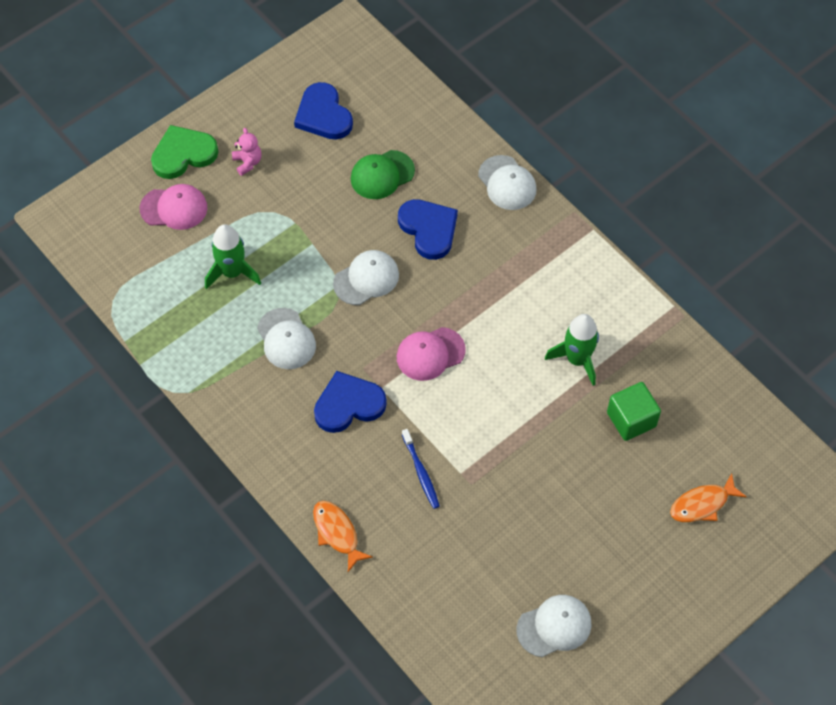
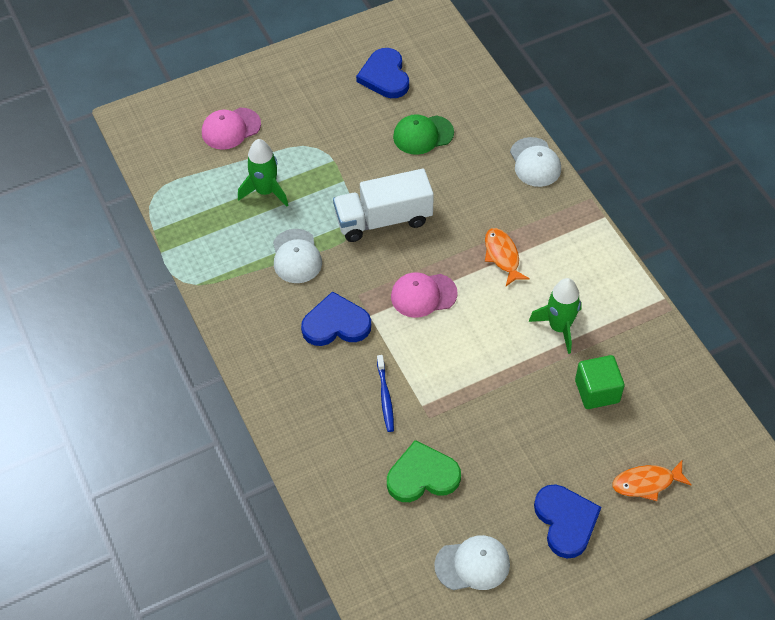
camera: 15 degrees right, 5 degrees down
(174, 208) = (231, 129): pink cap -> pink cap turned 135 degrees clockwise
(183, 154) = (252, 86): green heart -> green heart (422, 476)
(247, 162) = (306, 103): pink teddy bear -> none
(337, 533) = (292, 434): orange fish -> orange fish (502, 256)
(366, 279) = (383, 219): white cap -> white truck
(429, 229) = (452, 188): blue heart -> blue heart (566, 521)

